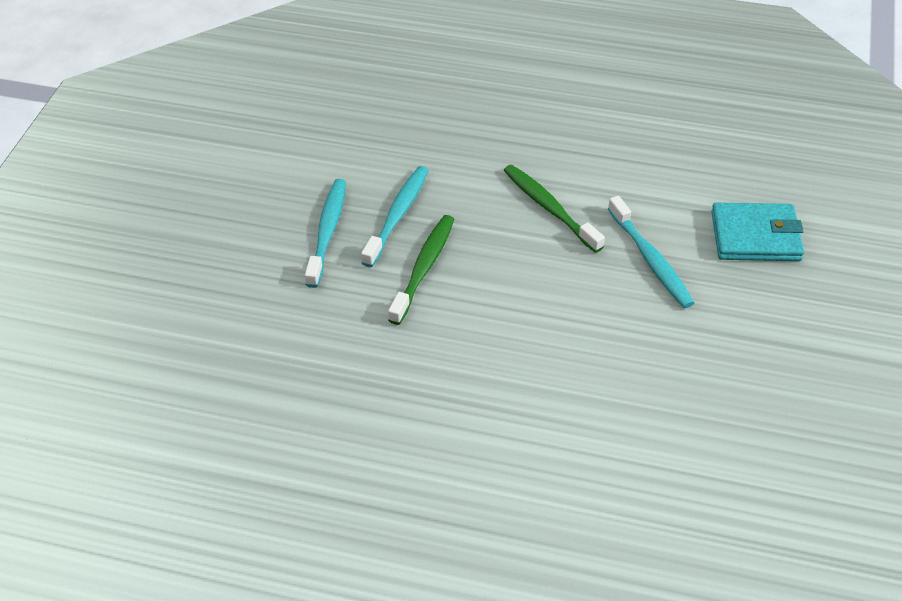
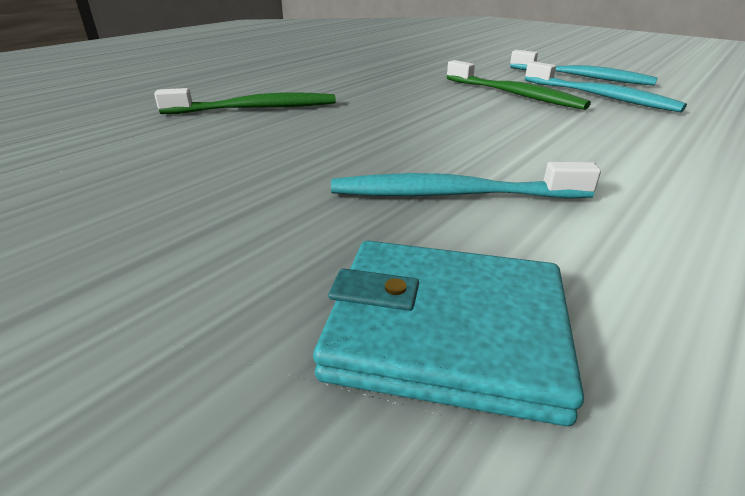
camera: 115 degrees right, 15 degrees down
(549, 208) = (601, 157): green toothbrush -> green toothbrush (255, 108)
(755, 236) = (446, 331): turquoise wallet -> turquoise wallet turned 75 degrees clockwise

